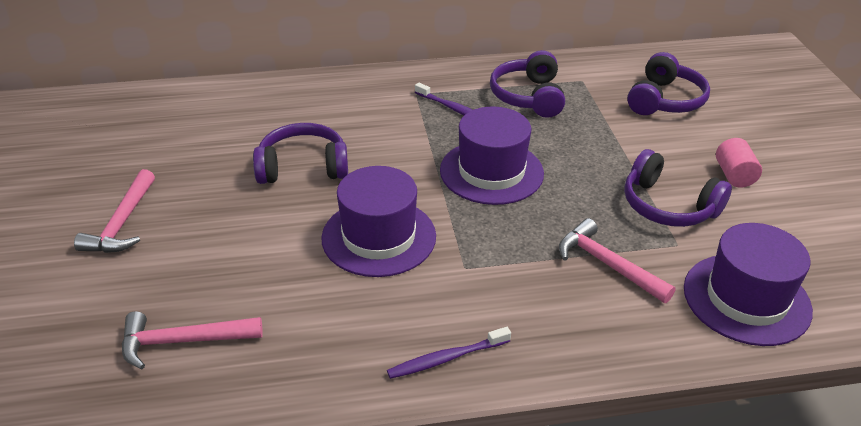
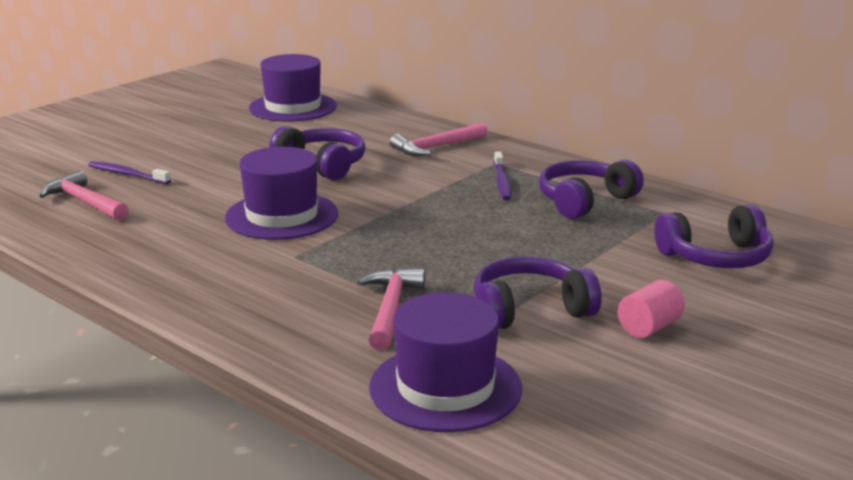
camera: 50 degrees right, 15 degrees down
(122, 223) = (173, 144): pink hammer -> pink hammer (436, 147)
(447, 358) = (177, 285): purple toothbrush -> purple toothbrush (127, 174)
(491, 172) = (439, 224): purple hat -> purple hat (293, 107)
(668, 206) = (529, 310): purple headphones -> purple headphones turned 75 degrees clockwise

